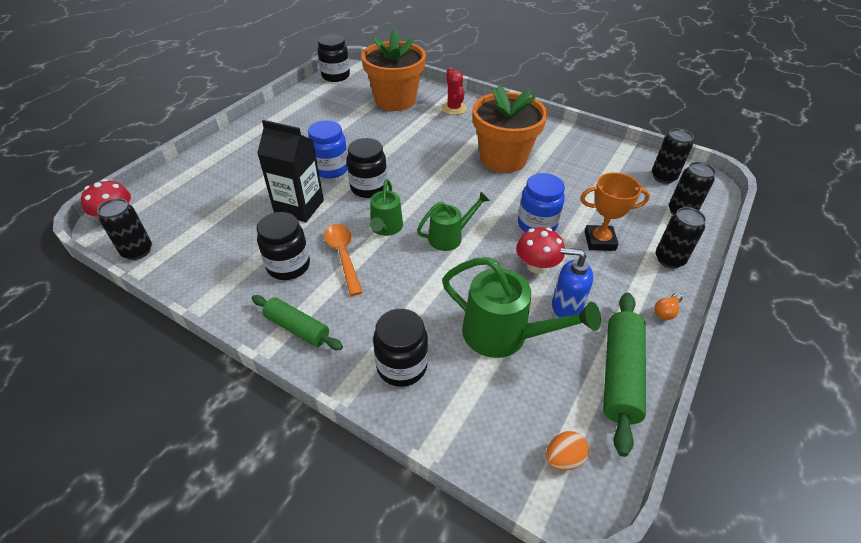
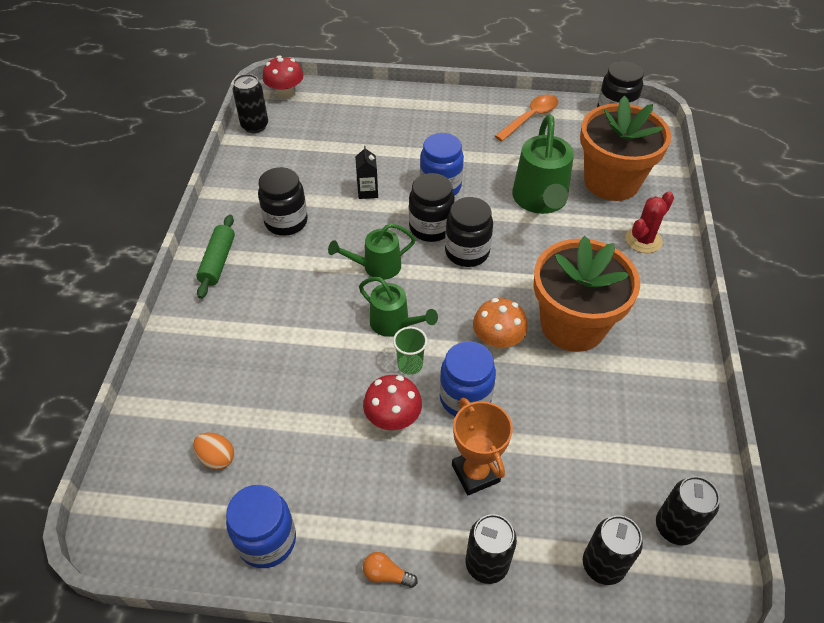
camera: 65 degrees right, 5 degrees up
(299, 207) = (367, 191): black carton -> black carton, size x0.50
(343, 256) = (319, 252): orange spoon -> orange spoon (530, 118)
(401, 366) = (206, 350): black jar -> black jar (467, 252)
(493, 241) = (410, 365): none -> green cup
(496, 193) = (497, 340): none -> orange mushroom
(504, 335) = (276, 418): green watering can -> green watering can (540, 201)
(563, 458) = (148, 510): orange egg -> orange egg (217, 458)
(566, 306) = (343, 464): blue soap dispenser -> none
(620, 375) = (267, 540): green rolling pin -> blue jar

